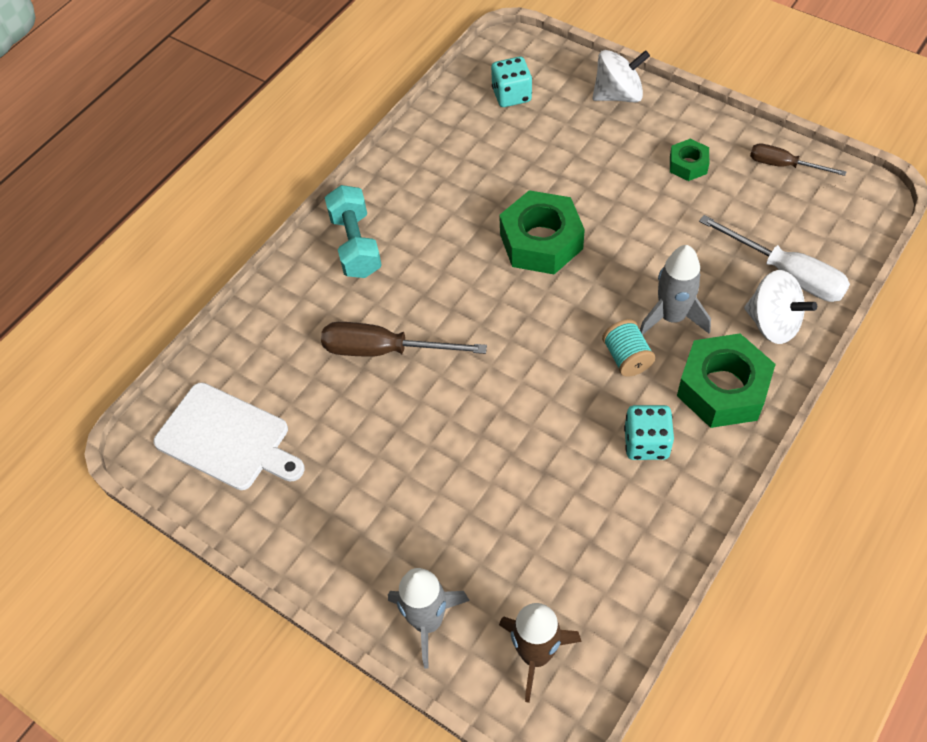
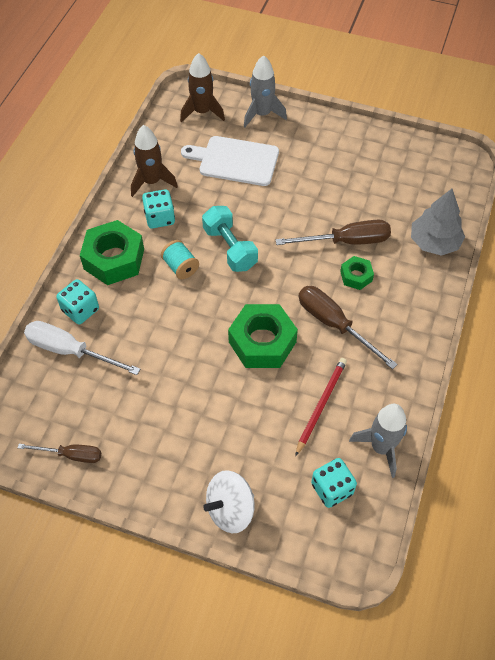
camera: 160 degrees right, 0 degrees up
(227, 438) = (419, 173): white cutting board -> white cutting board (235, 160)
(268, 325) = (434, 242): none -> grey tree
(356, 245) = (403, 312): turquoise dumbbell -> turquoise dumbbell (230, 248)
(446, 246) = (334, 324): none -> brown screwdriver
(495, 166) = (321, 405): none -> red pencil
(651, 514) = (152, 182): none -> brown rocket
(672, 317) = (153, 301): grey rocket -> grey rocket (381, 447)
(688, 165) = (155, 439): green nut -> green nut (356, 276)
(773, 323) = (80, 310): white spinning top -> turquoise dice

